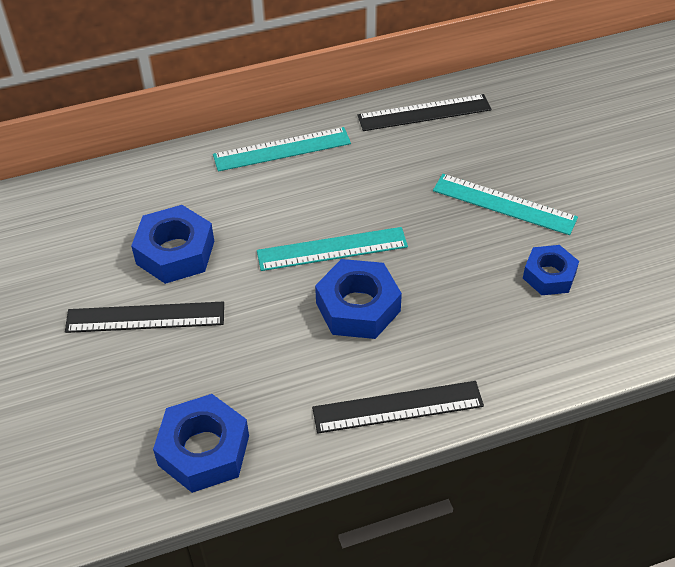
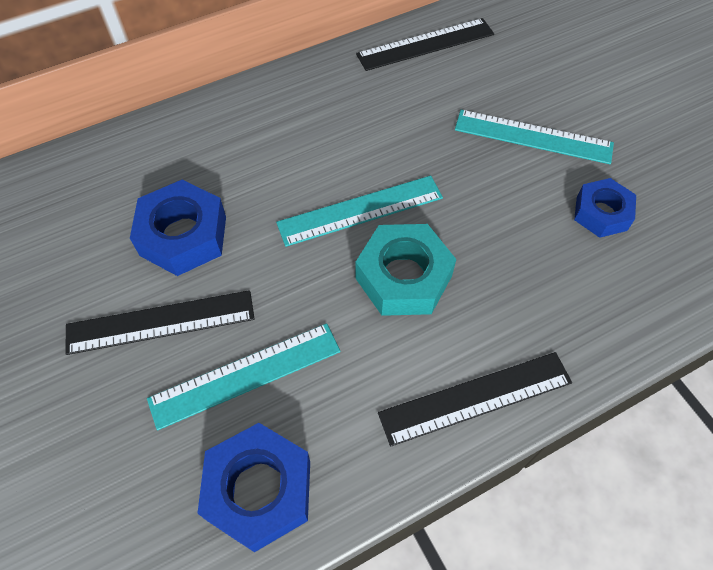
camera: 10 degrees left, 10 degrees up
(282, 149) = (282, 100): turquoise ruler -> turquoise ruler (246, 375)
(358, 307) = (403, 277): blue nut -> turquoise nut

